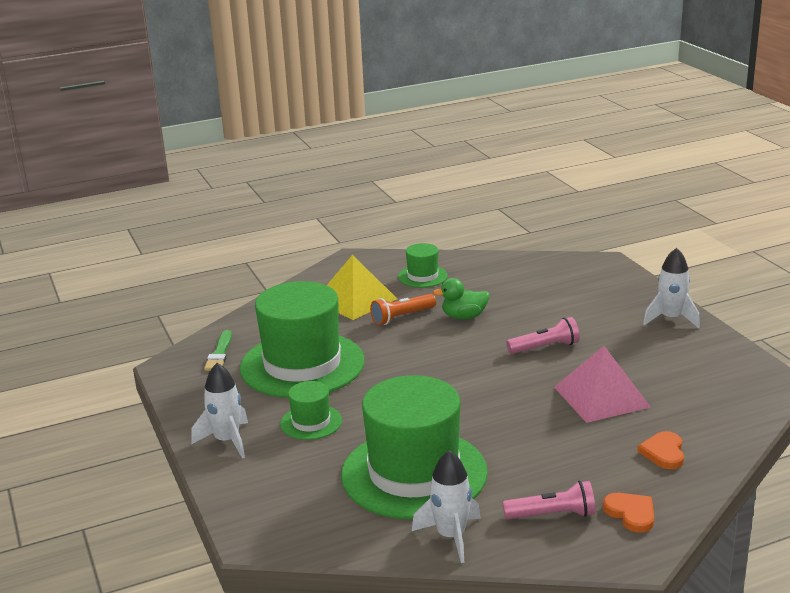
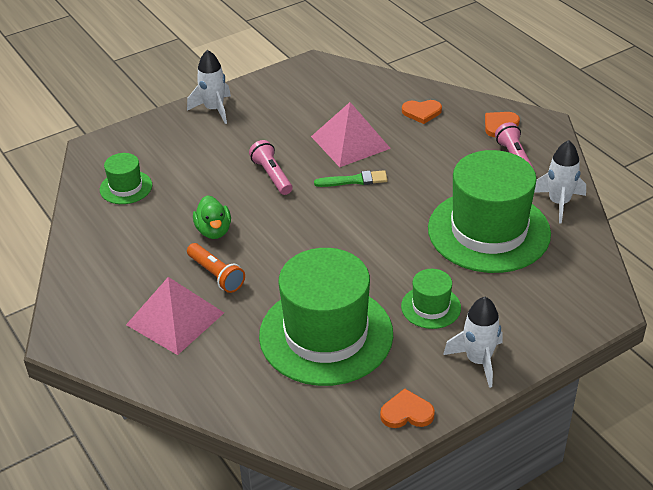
camera: 100 degrees left, 15 degrees up
(190, 397) = (407, 413): none -> orange heart
(219, 354) = (311, 411): green brush -> green brush (354, 180)
(355, 299) = (175, 318): yellow pyramid -> pink pyramid
(422, 276) = (118, 272): green hat -> green hat (126, 187)

